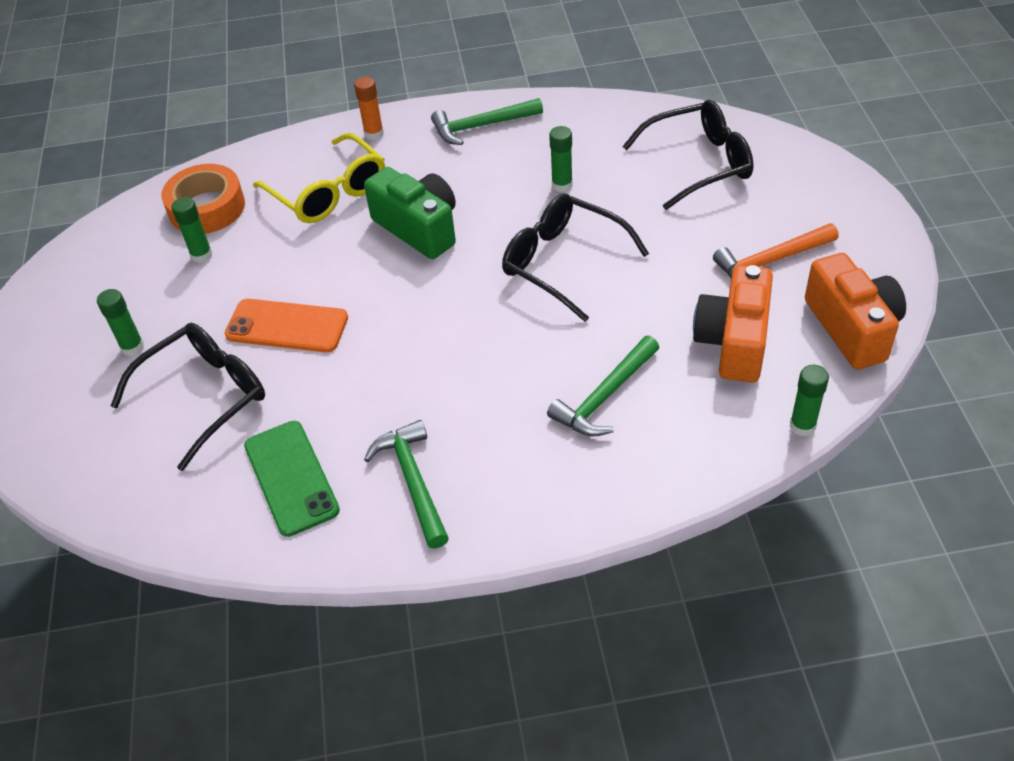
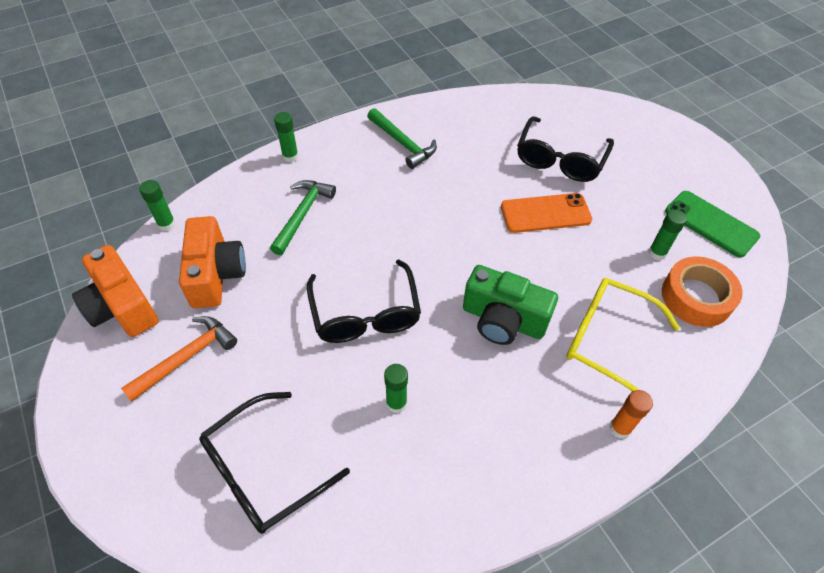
camera: 155 degrees right, 5 degrees up
(132, 347) = (635, 177): green glue stick -> green glue stick (290, 156)
(291, 478) = (473, 131): green phone -> green phone (711, 224)
(481, 126) = (515, 471): green hammer -> none
(563, 263) = (365, 314): black glasses -> black glasses turned 60 degrees clockwise

